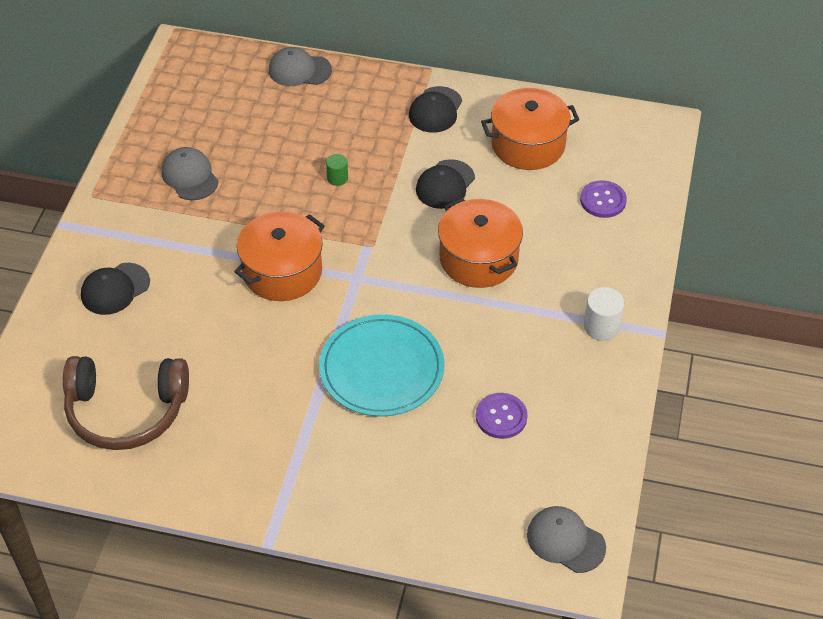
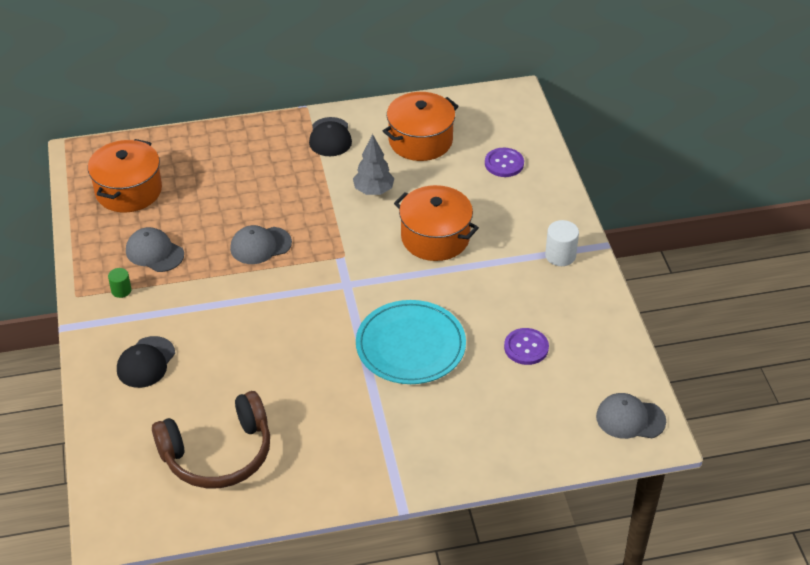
camera: 25 degrees left, 5 degrees down
(282, 271) = (282, 300): orange pot -> orange pot (128, 190)
(299, 70) = (197, 141): grey cap -> grey cap (260, 245)
(337, 178) = (282, 214): green cylinder -> green cylinder (121, 290)
(445, 184) = (373, 191): black cap -> grey tree

